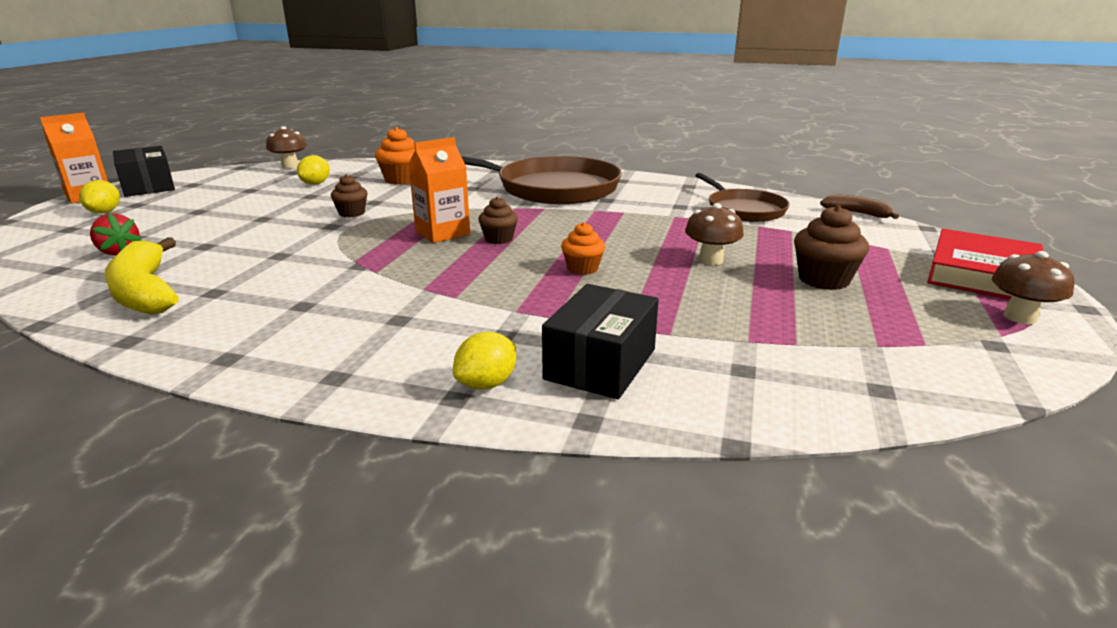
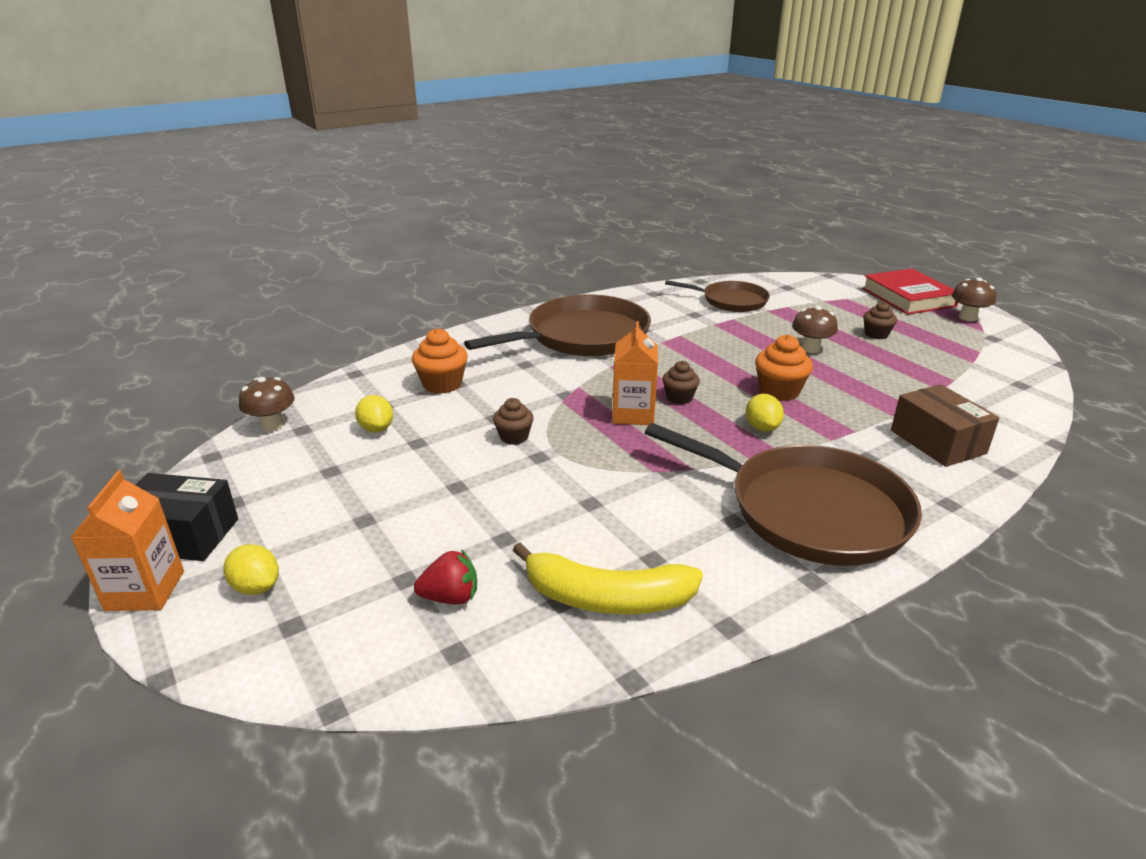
camera: 50 degrees left, 5 degrees up
(354, 330) = (809, 510): none -> brown pan
(486, 384) = (937, 487): yellow lemon -> yellow lemon (762, 427)
(582, 268) = (779, 391): orange cupcake -> orange cupcake, size x1.53
(600, 364) = (937, 442): black box -> brown box
(823, 280) = (876, 334): brown cupcake -> brown cupcake, size x0.66
(857, 213) = (781, 278): brown banana -> none

